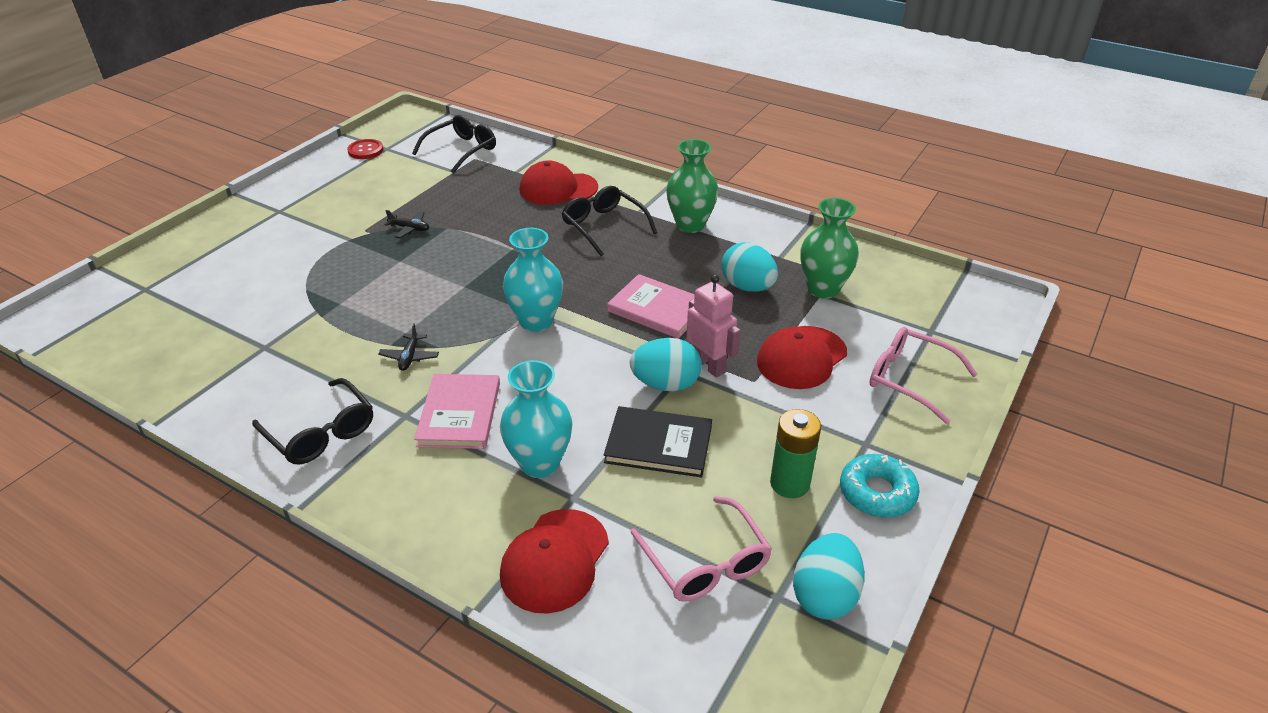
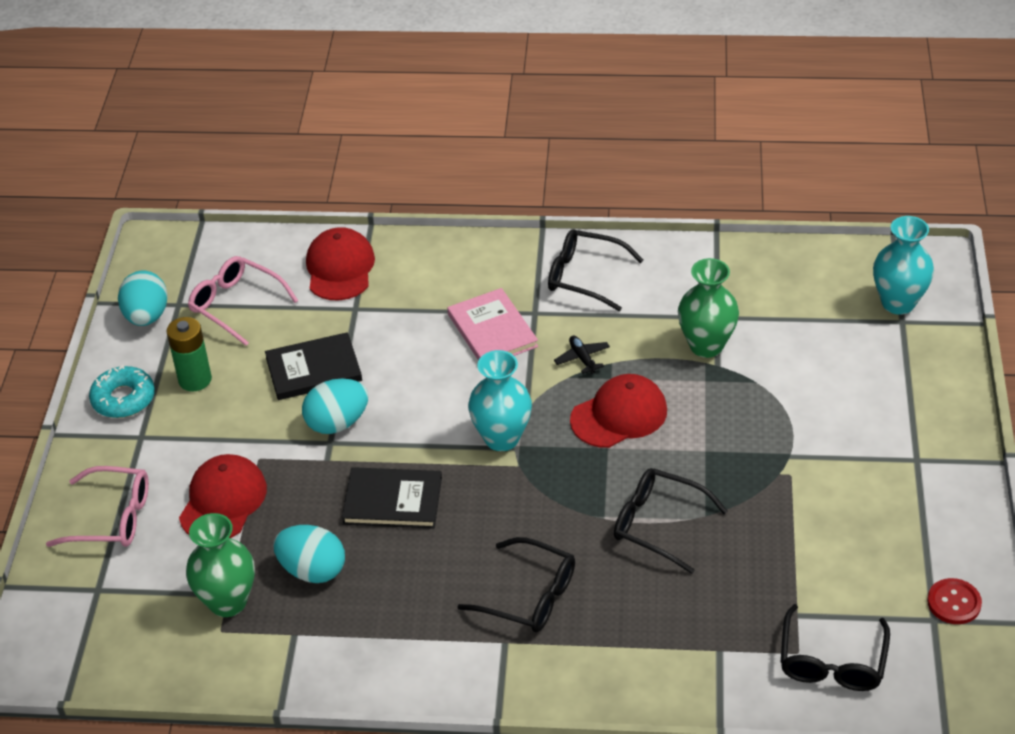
camera: 155 degrees right, 5 degrees up
(409, 228) = (744, 497): black plane -> none
(481, 233) = (659, 525): none -> black glasses
(540, 463) = (397, 320): turquoise vase -> turquoise vase (898, 303)
(558, 188) = (636, 640): red cap -> red cap (619, 415)
(657, 309) = (392, 501): pink book -> black book
(690, 225) = (427, 644): green vase -> green vase (706, 345)
(709, 365) = (308, 457): pink robot -> none

